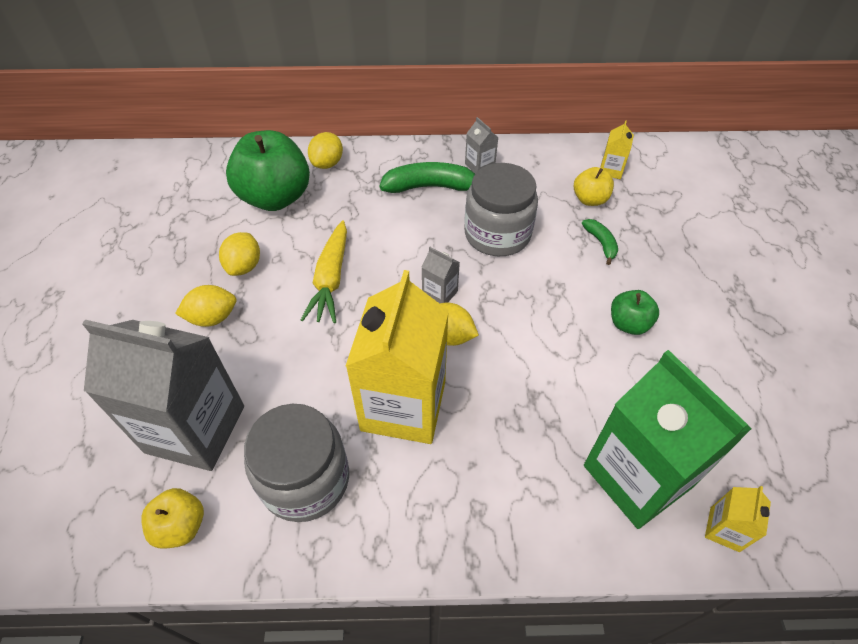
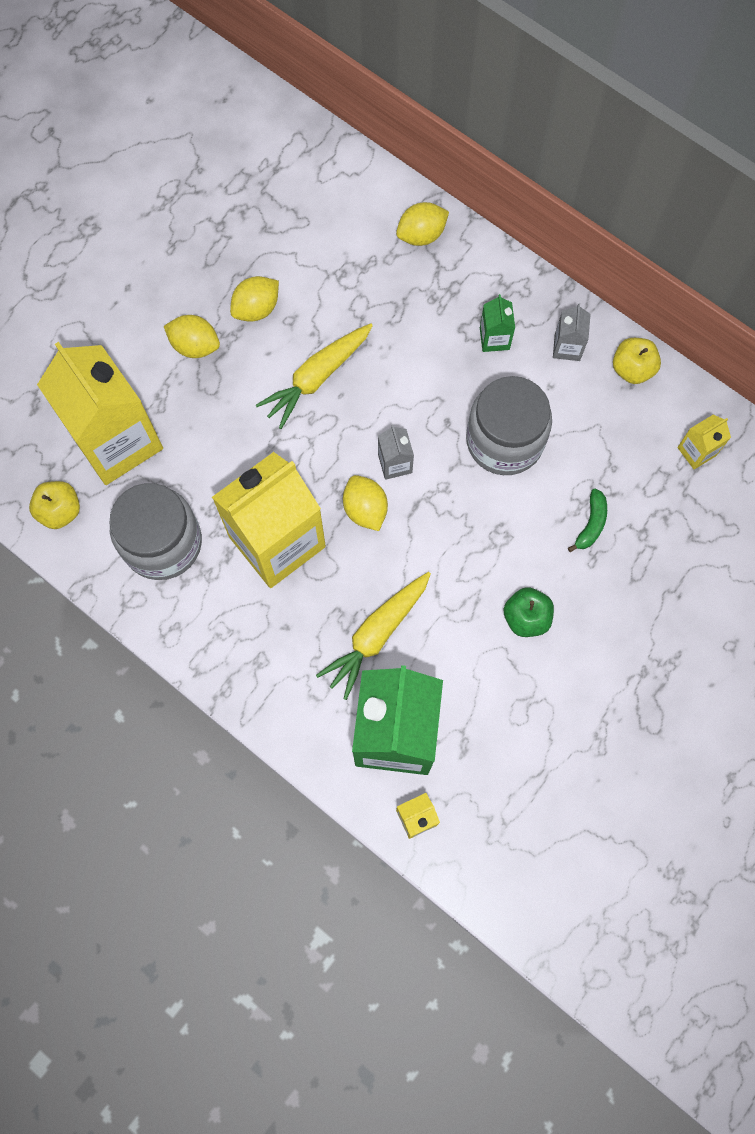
camera: 40 degrees right, 20 degrees up
(195, 429) = (117, 441): grey carton -> yellow carton
(275, 198) = (340, 245): green apple -> none
(431, 187) = (494, 338): green banana -> green carton
(545, 414) = (376, 635): none -> yellow carrot
(590, 199) = (634, 469): yellow apple -> yellow apple (632, 369)

